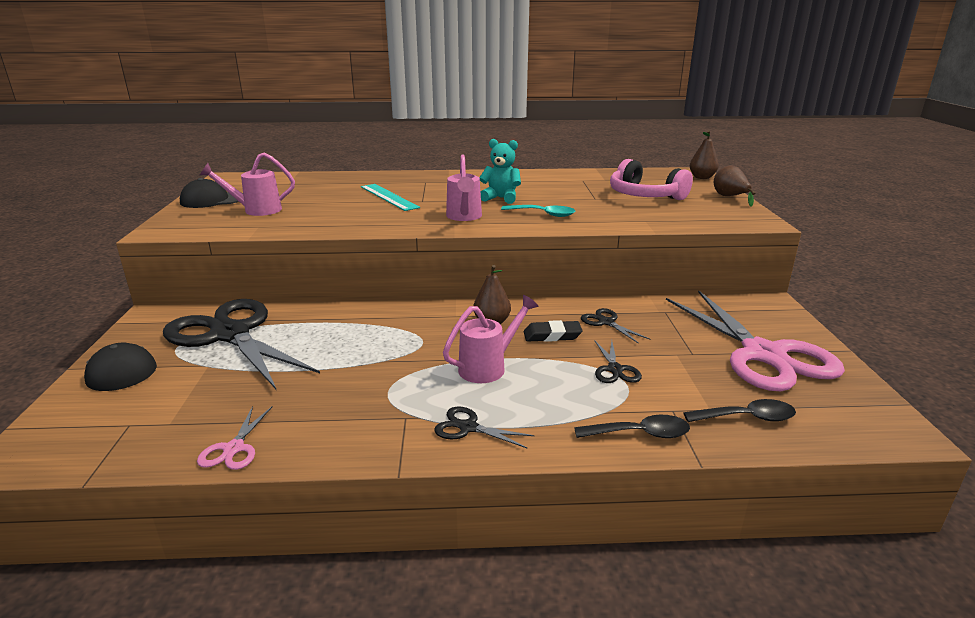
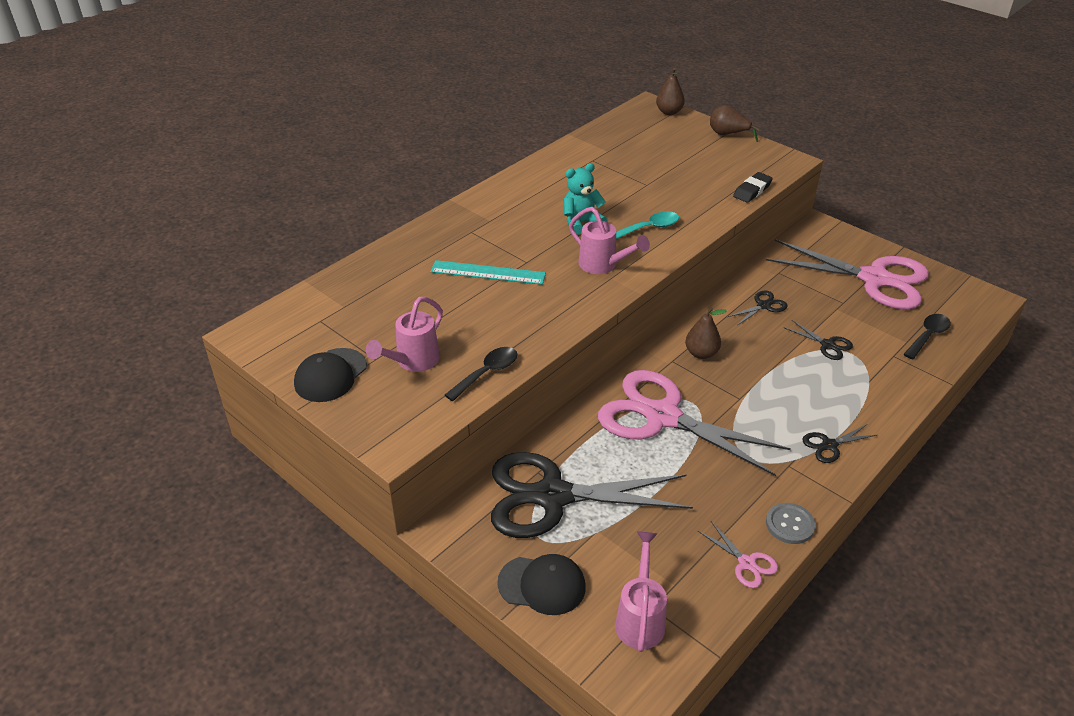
camera: 45 degrees left, 15 degrees up
(317, 451) = (790, 524): none -> grey button
(384, 337) = (662, 416): none -> pink scissors
(489, 367) = (765, 393): pink watering can -> pink watering can (640, 617)
(552, 335) = (754, 340): black eraser -> black eraser (752, 190)
(606, 322) = (763, 306): black scissors -> black scissors turned 135 degrees clockwise
(640, 434) = (904, 384): black spoon -> black spoon (487, 373)
(644, 196) = (673, 162): pink headphones -> none

